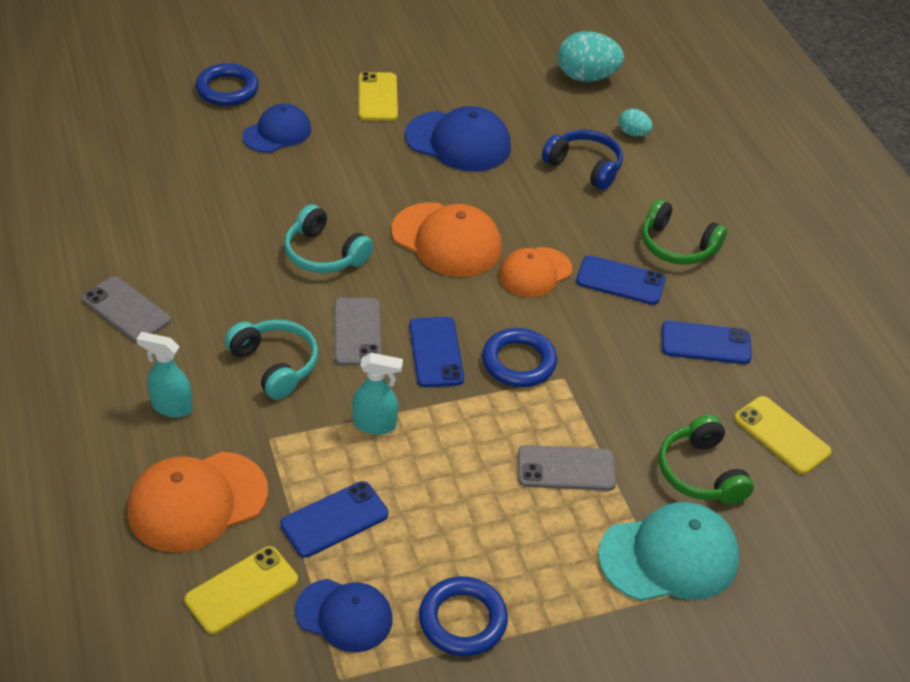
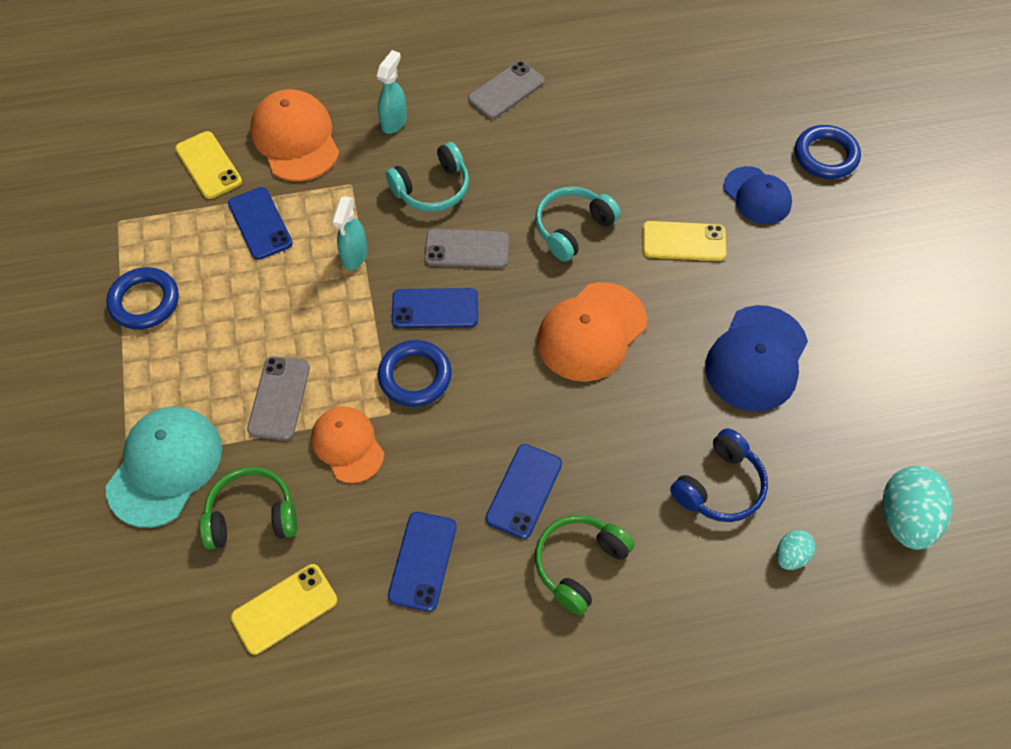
camera: 100 degrees right, 15 degrees up
(344, 615) = (170, 226): blue cap -> none
(378, 97) = (830, 287): yellow phone -> yellow phone (683, 242)
(534, 272) = (540, 407): orange cap -> orange cap (348, 445)
(669, 557) = (165, 467): turquoise cap -> turquoise cap turned 150 degrees counterclockwise

